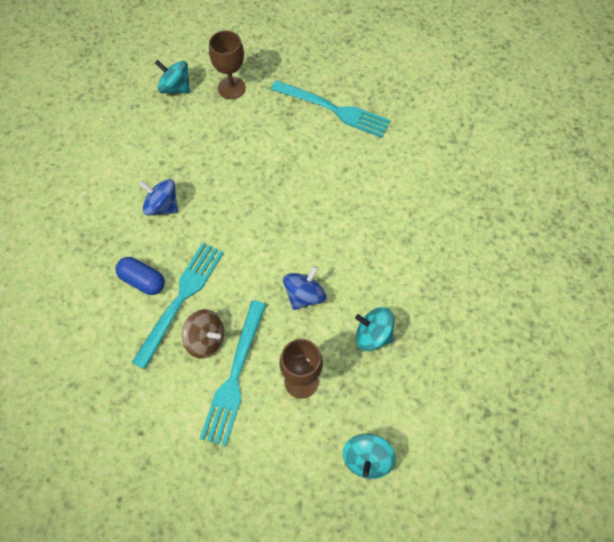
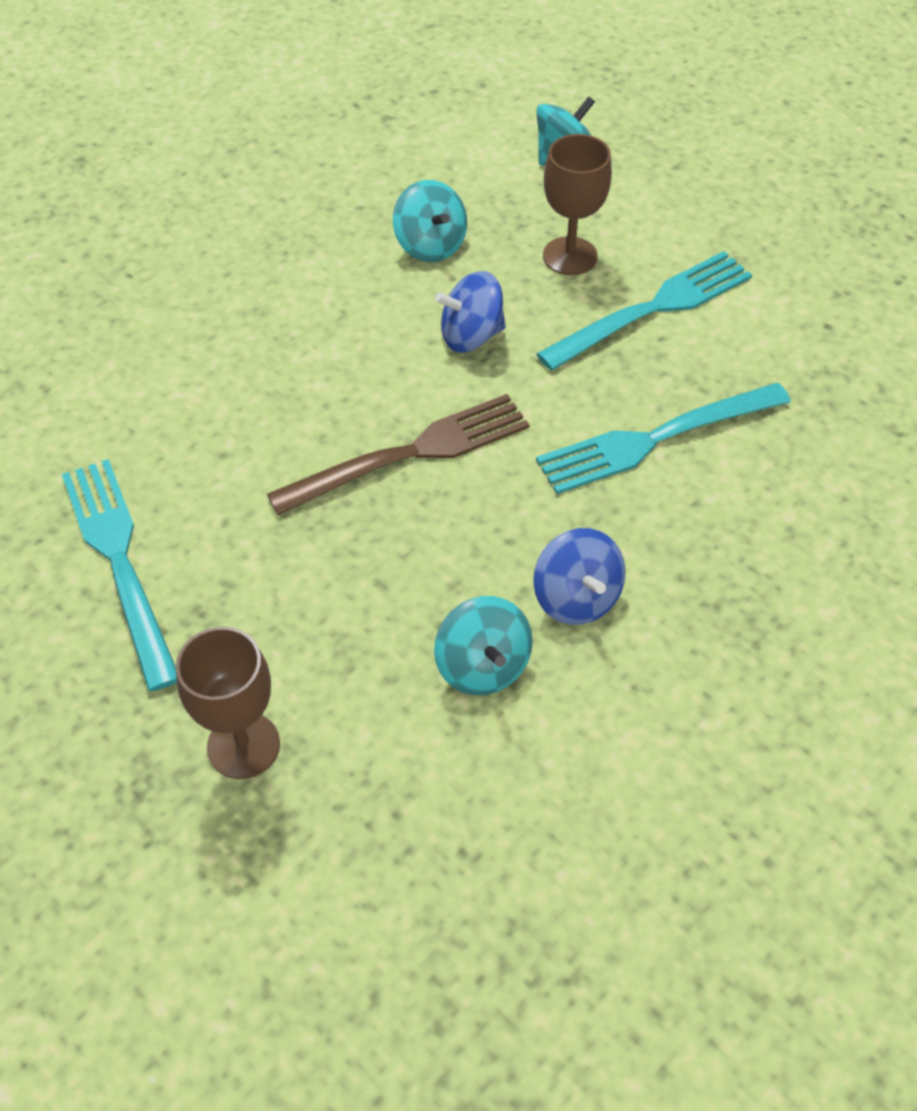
camera: 140 degrees left, 10 degrees down
(142, 281) = (698, 501): blue capsule -> none
(175, 88) = (350, 834): turquoise spinning top -> turquoise spinning top (482, 666)
(205, 340) = (659, 369): brown spinning top -> none
(275, 220) = (411, 453): none -> brown fork

